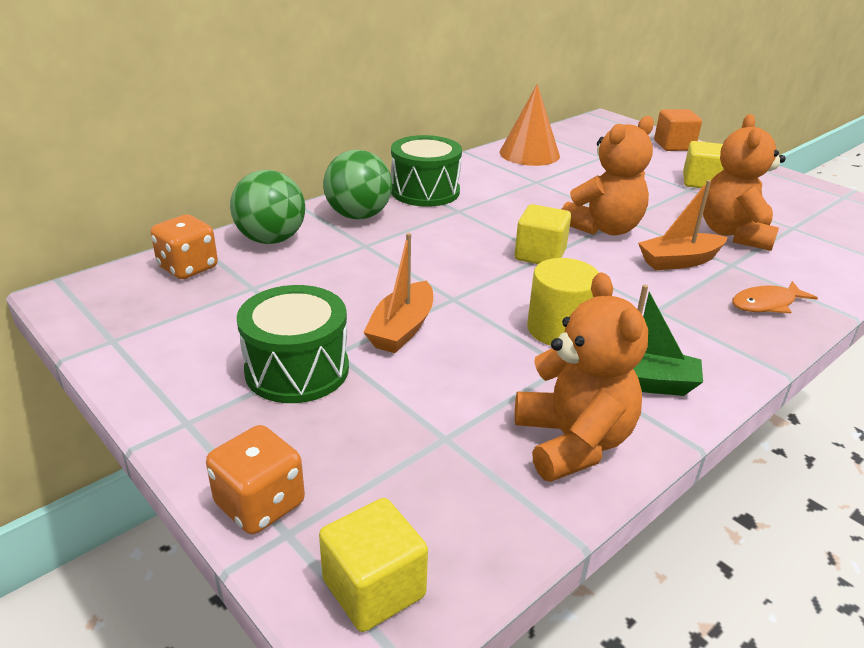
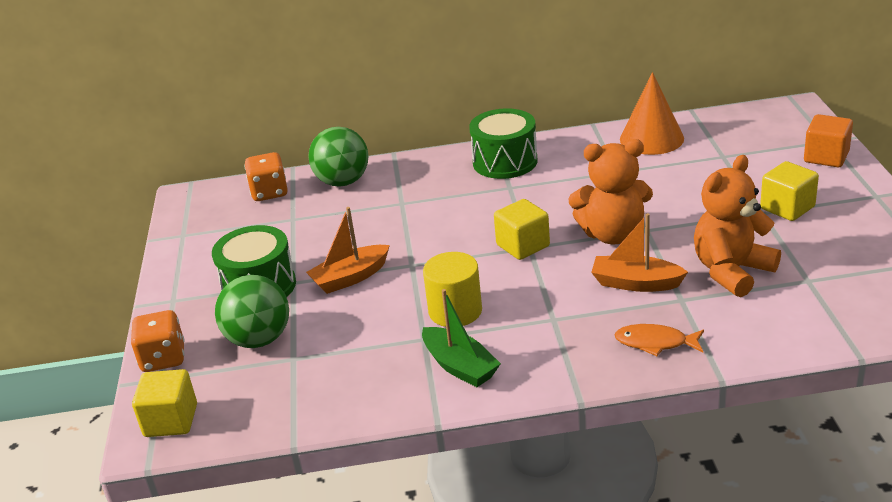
camera: 40 degrees right, 0 degrees up
(358, 215) = (426, 174): green ball -> green ball (259, 339)
(573, 442) = (362, 389): orange teddy bear -> none

